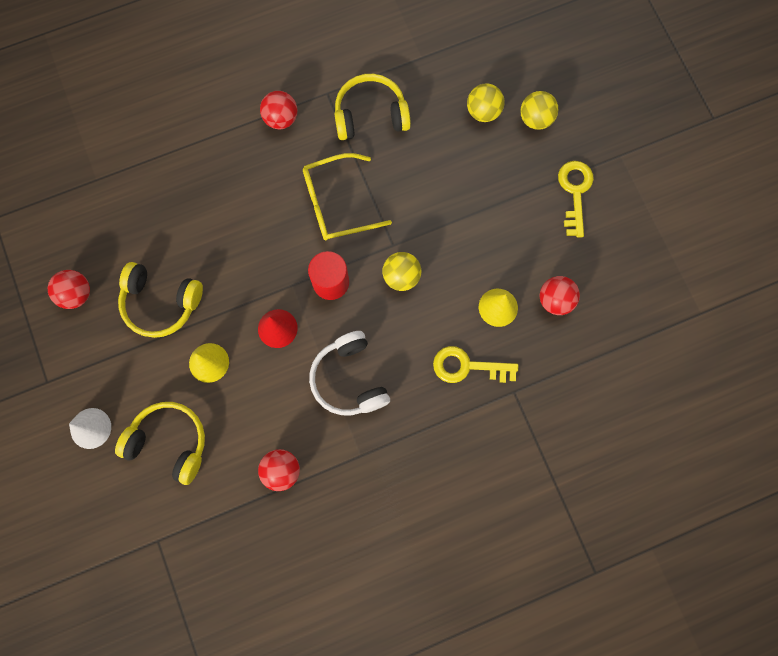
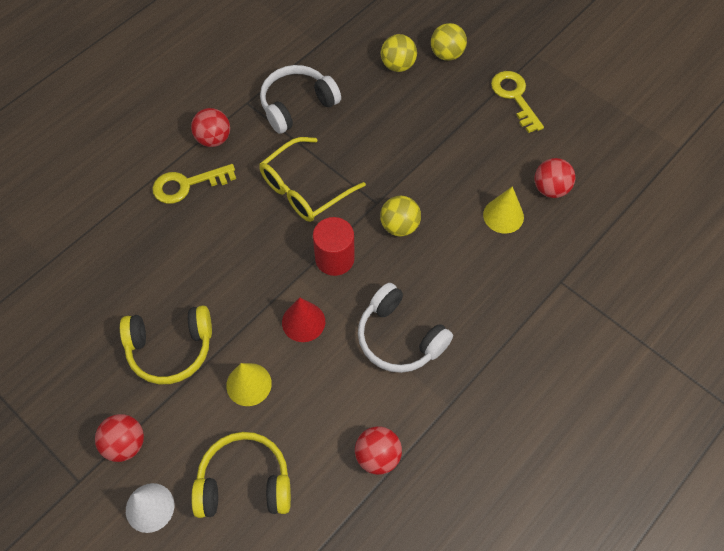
camera: 25 degrees left, 15 degrees down
(76, 294) = (74, 378): red ball -> red ball (125, 444)
(370, 115) = (297, 105): yellow headphones -> white headphones
(467, 366) = (505, 278): yellow key -> yellow key (187, 185)

